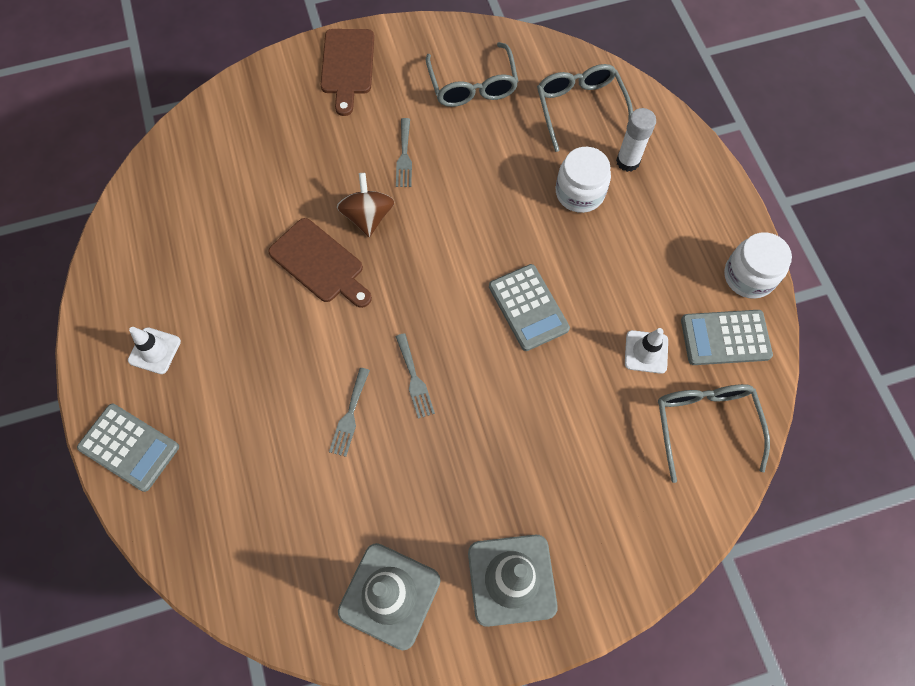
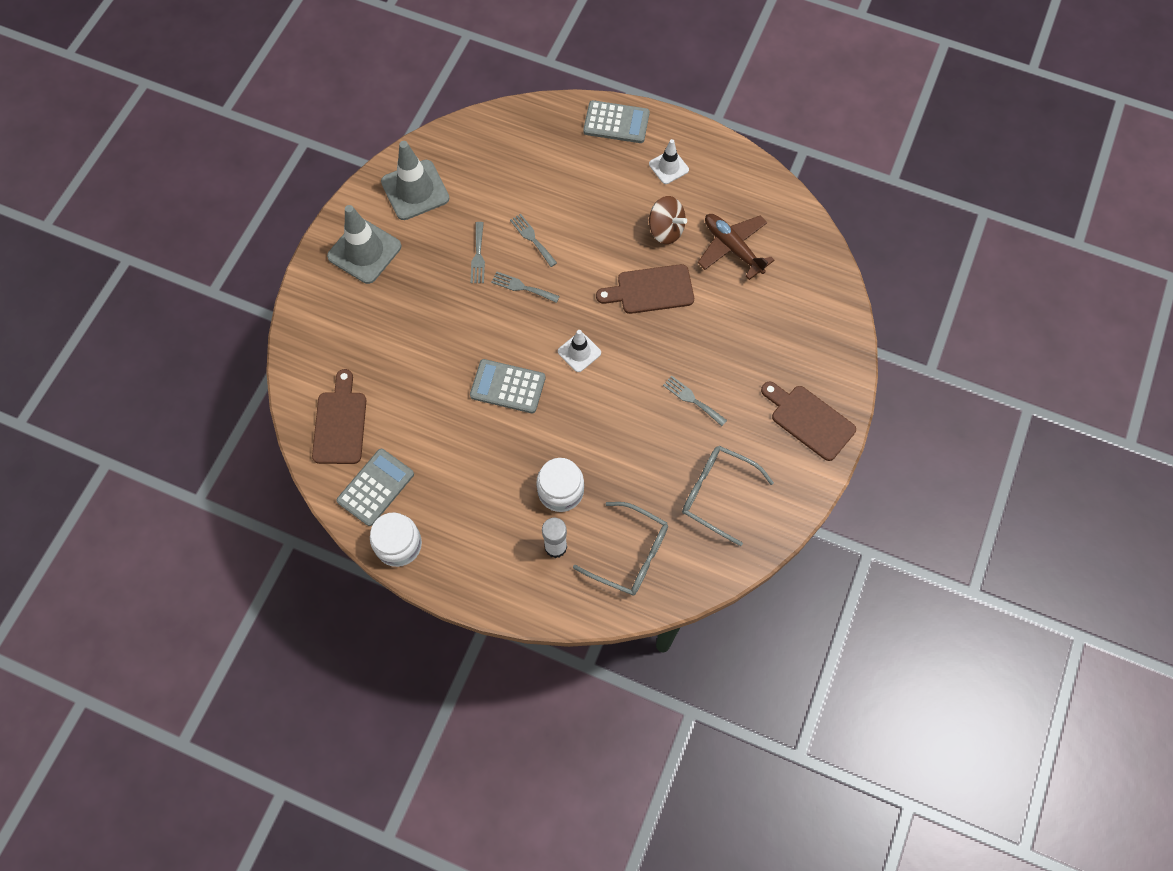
camera: 130 degrees right, 0 degrees up
(129, 447) = (616, 122): grey calculator -> grey calculator turned 150 degrees counterclockwise
(214, 228) = (732, 248): none -> brown plane
(368, 216) = (662, 342): brown spinning top -> brown spinning top (665, 230)
(415, 452) = (478, 256): none -> grey fork
(646, 352) = (413, 431): white traffic cone -> white traffic cone (579, 352)
(705, 424) = (340, 423): grey glasses -> brown cutting board

